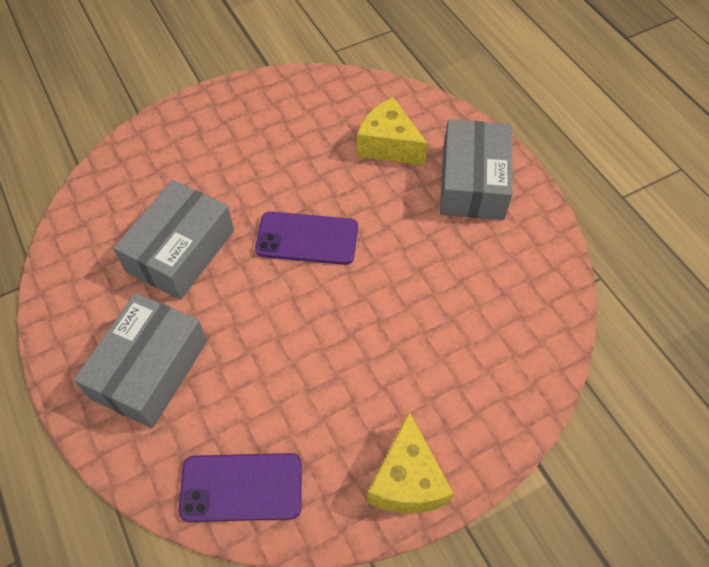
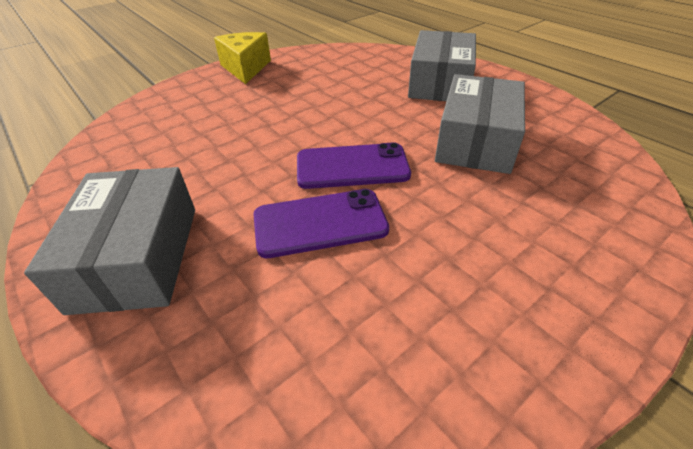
camera: 170 degrees right, 15 degrees down
(241, 487) = (347, 56): purple phone -> purple phone (320, 223)
(388, 145) = (263, 293): yellow cheese -> none

